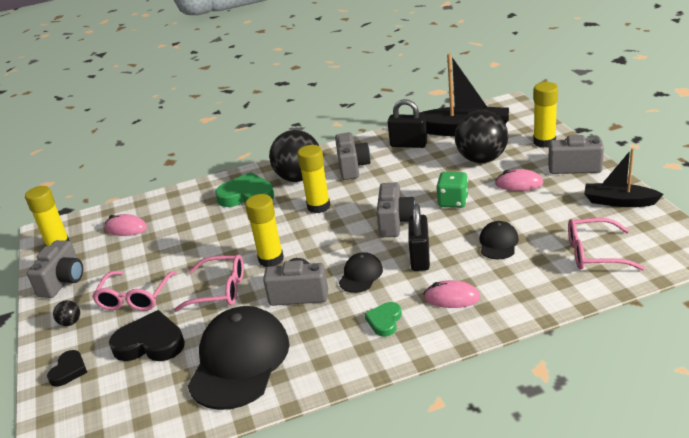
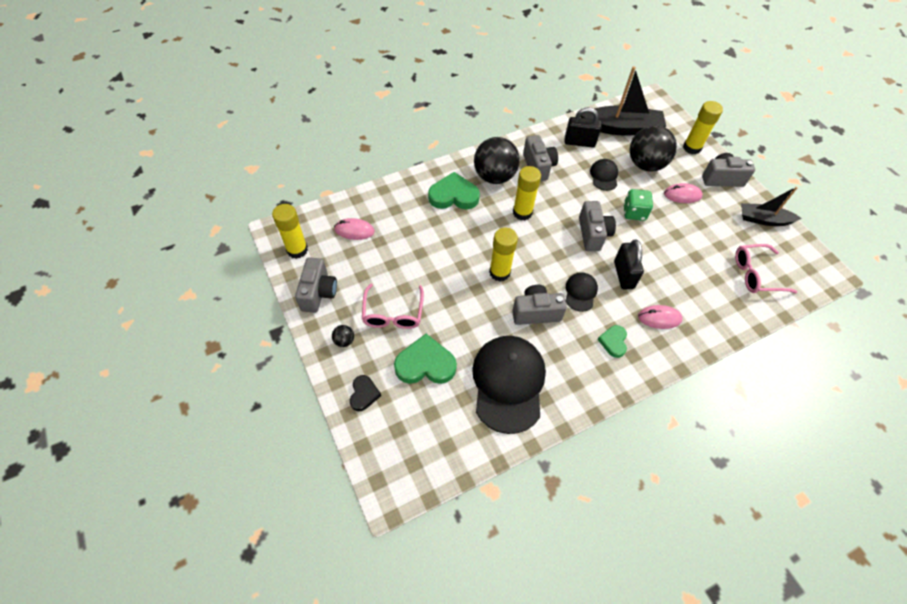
camera: 15 degrees left, 25 degrees up
(150, 343) = (425, 364): black heart -> green heart
(221, 290) = (467, 306): pink glasses -> none
(498, 243) = (681, 260): black cap -> black cap (604, 176)

